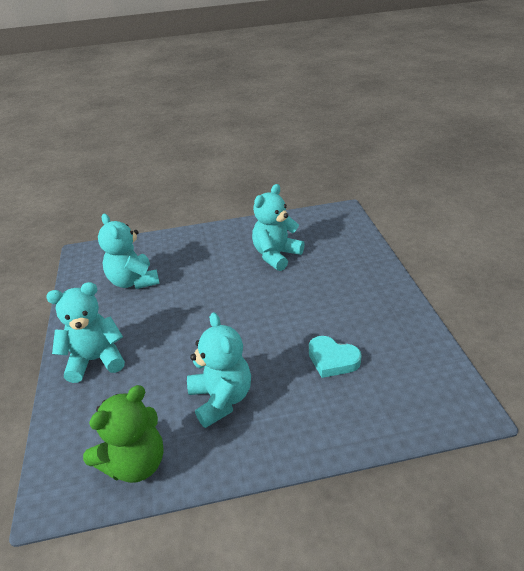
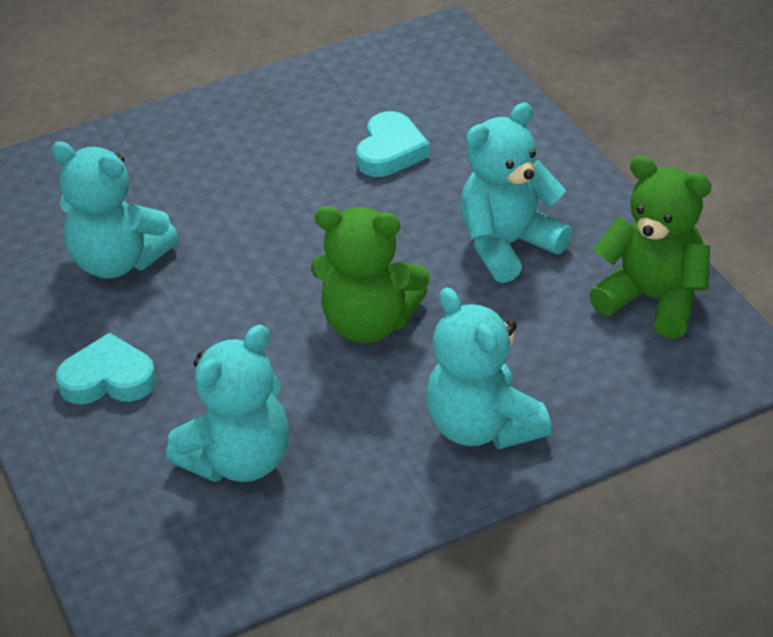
camera: 105 degrees left, 5 degrees up
(190, 330) = (369, 323): none -> green teddy bear
(202, 250) = (108, 379): none -> turquoise heart

